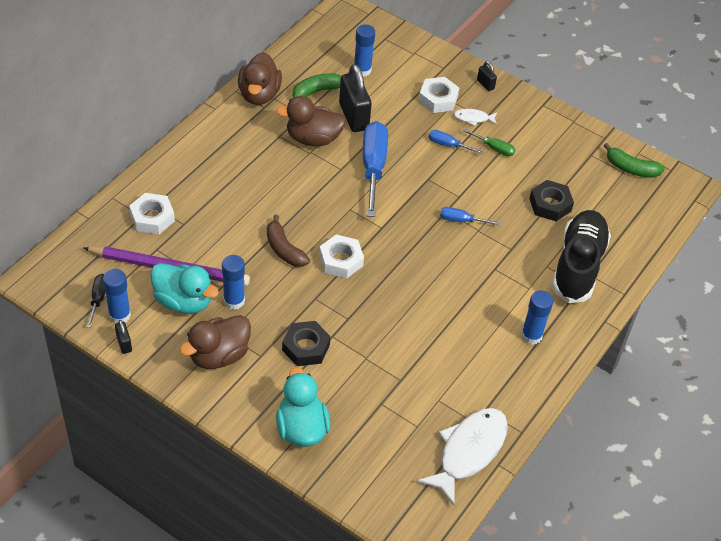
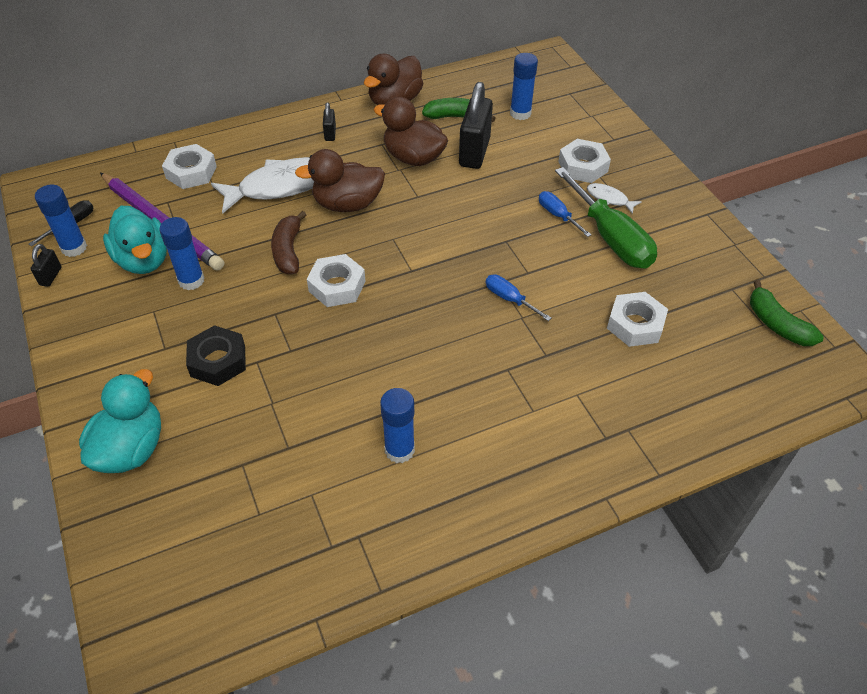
camera: 35 degrees right, 0 degrees up
(219, 355) = (124, 328): brown duck -> brown duck (347, 204)
(373, 167) = (454, 207): blue screwdriver -> none
(468, 451) = (292, 581): white fish -> white fish (280, 186)
(485, 84) = (651, 170): black padlock -> black padlock (330, 134)
(494, 148) = (610, 238): green screwdriver -> green screwdriver, size x2.07
(531, 335) = (491, 470): blue glue stick -> blue glue stick (399, 450)
(550, 205) = (635, 324): black nut -> white nut
(578, 265) = (619, 411): black shoe -> none

